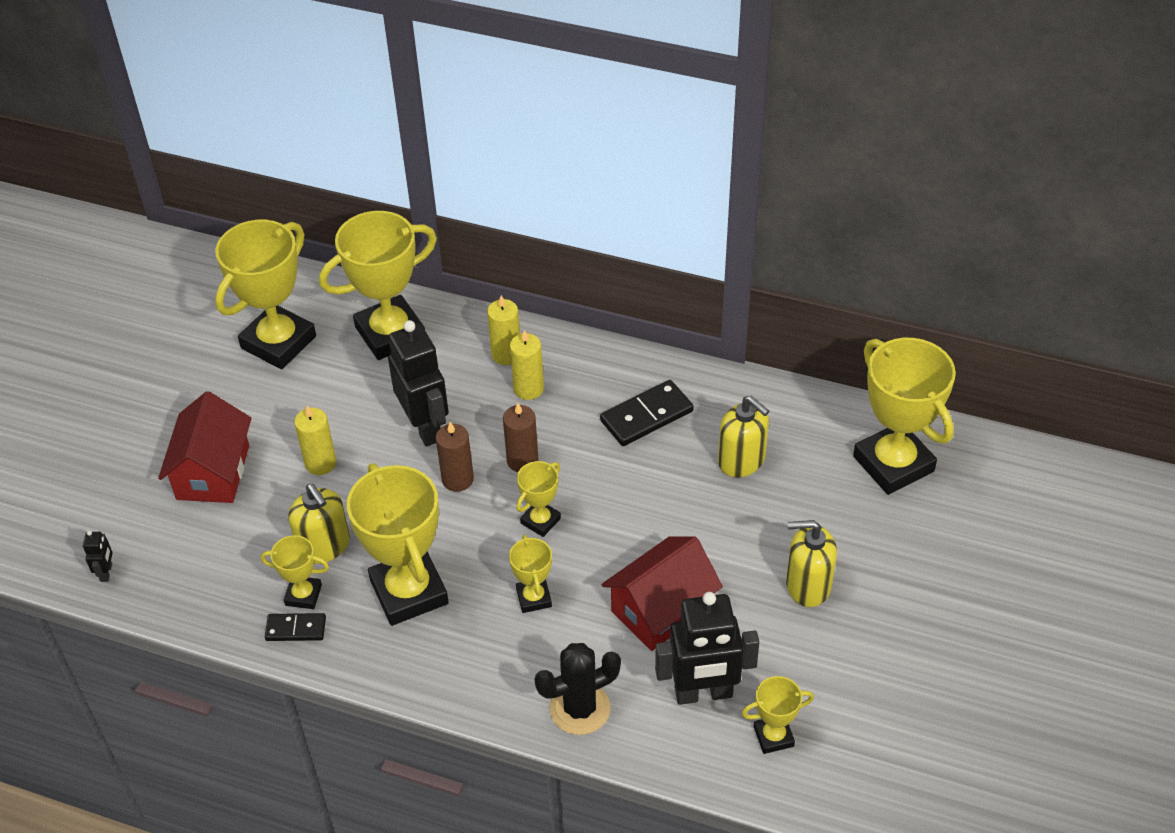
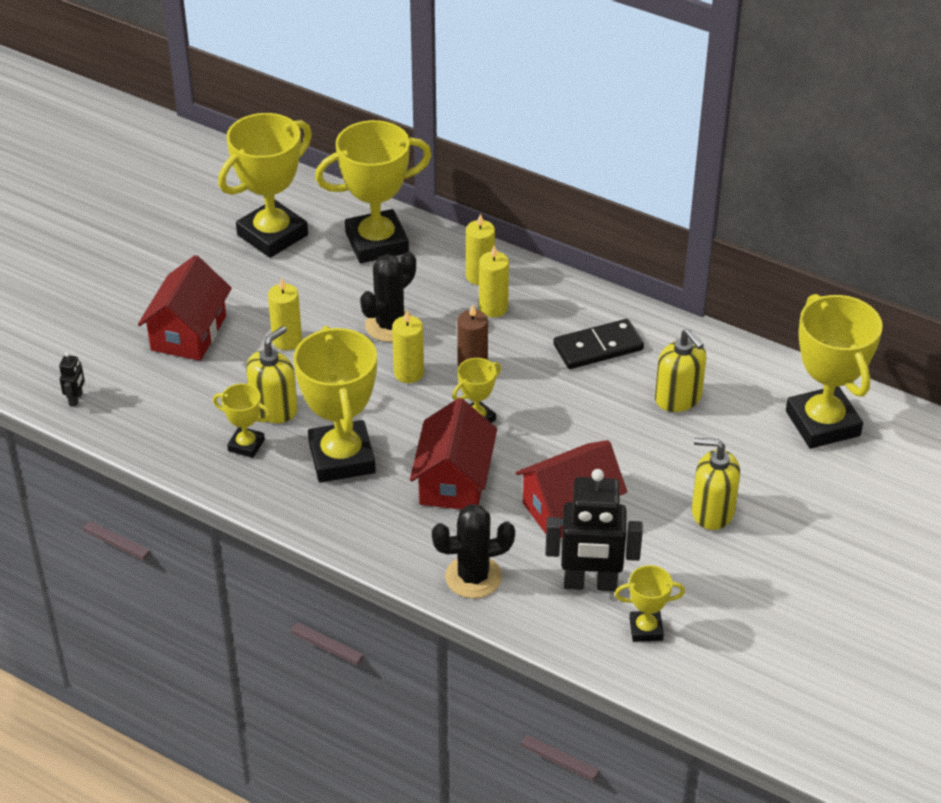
camera: 10 degrees right, 5 degrees down
(296, 629) = (233, 471): black domino -> none
(324, 546) = (274, 408): yellow soap dispenser -> yellow soap dispenser turned 120 degrees counterclockwise
(425, 427) = (390, 325): black robot -> black cactus
(457, 479) = (409, 373): brown candle -> yellow candle
(533, 598) = (454, 481): yellow trophy -> red house

